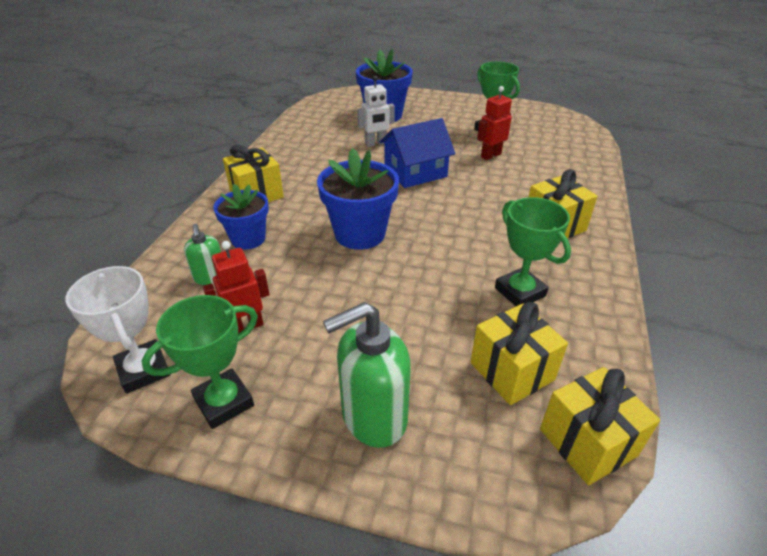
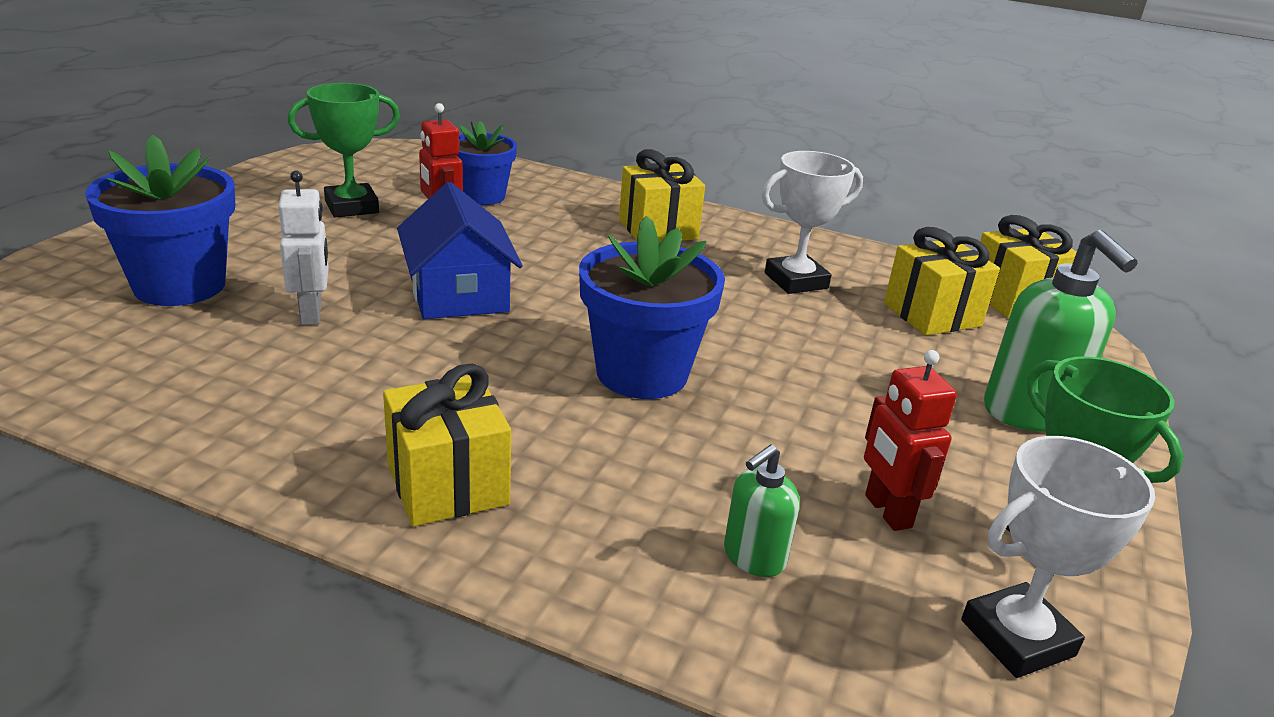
camera: 85 degrees left, 10 degrees down
(210, 277) = (753, 557): green soap dispenser -> green soap dispenser turned 150 degrees clockwise
(248, 239) = (628, 502): blue flower pot -> blue flower pot (482, 196)
(520, 292) = (796, 281): green trophy -> white trophy

